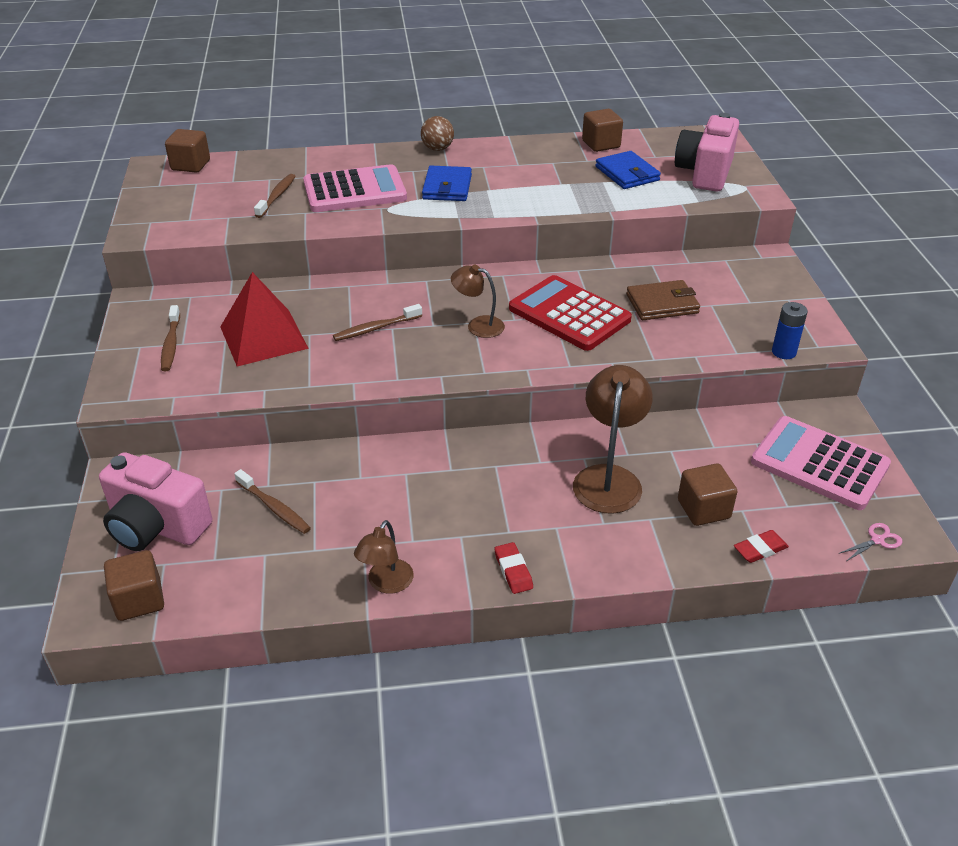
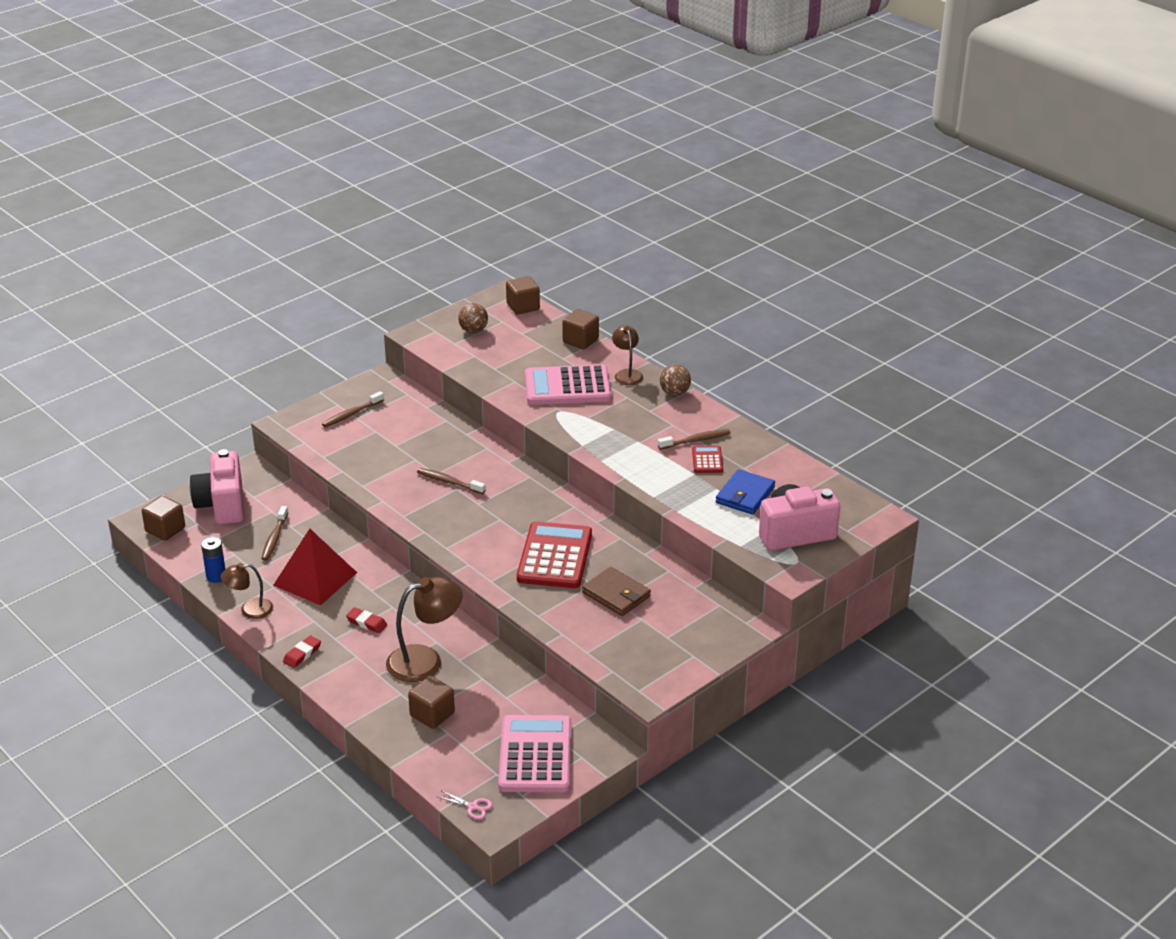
camera: 55 degrees right, 5 degrees down
(185, 202) = (473, 330): none -> brown ball
(263, 337) = (393, 444): red pyramid -> red pyramid (315, 578)
(277, 196) = (522, 360): brown toothbrush -> brown toothbrush (696, 440)
(354, 191) = (567, 387): pink calculator -> pink calculator turned 135 degrees clockwise
(447, 187) = (620, 422): blue wallet -> none
(478, 325) = (498, 522): brown lamp -> brown lamp (627, 374)
(556, 171) = (707, 460): none -> red calculator
(601, 144) = (781, 464): brown cube -> brown cube (580, 341)
(760, 549) = (414, 753): red eraser -> red eraser (367, 623)
(783, 352) = (612, 675): blue battery -> blue battery (216, 576)

